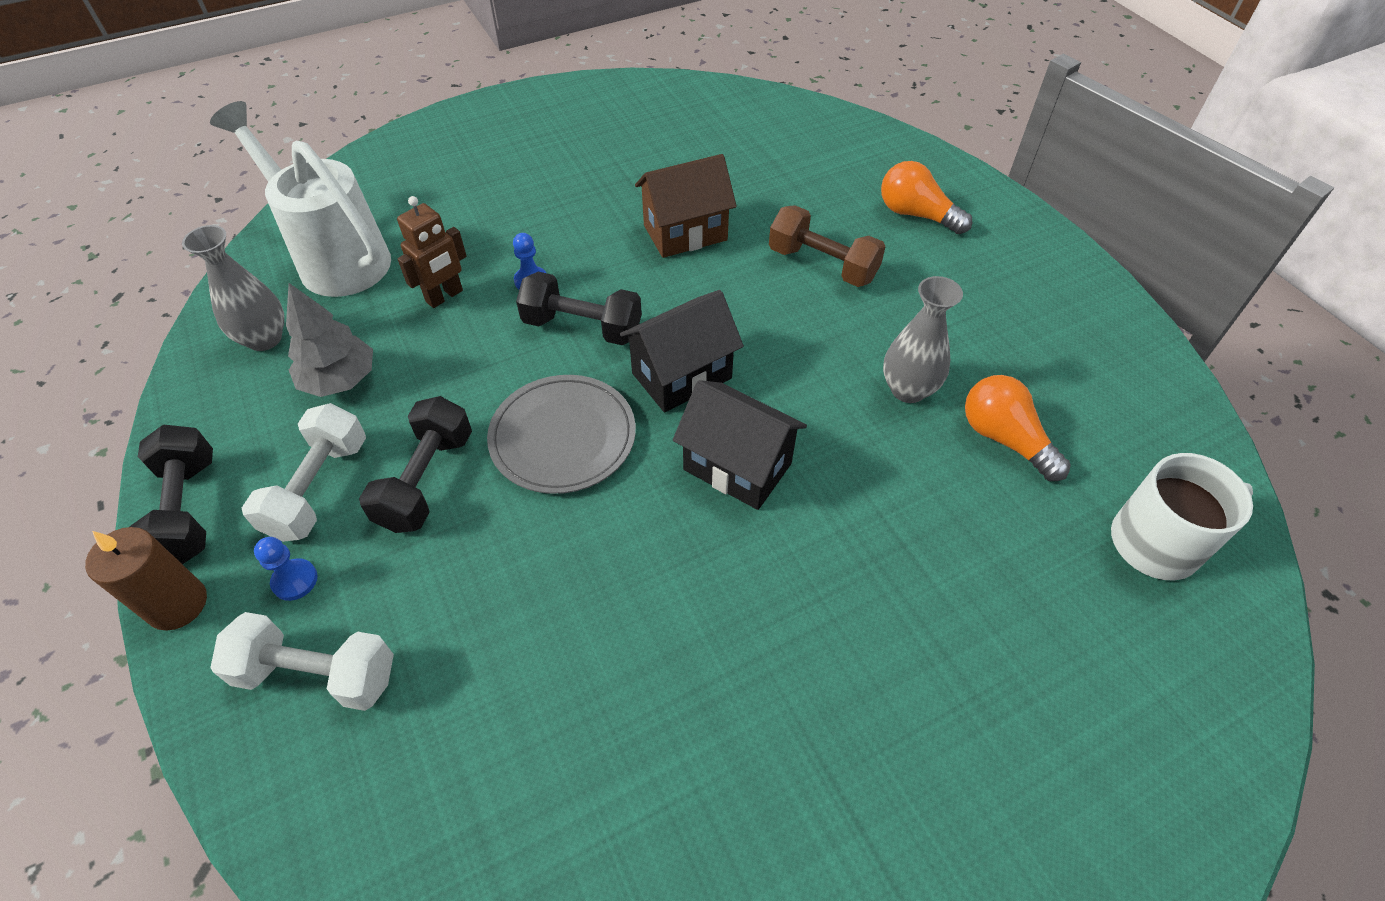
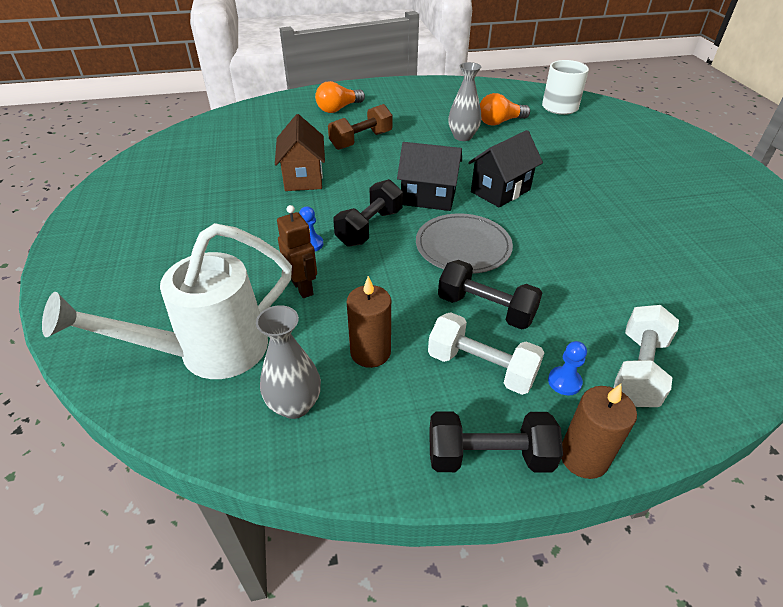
camera: 75 degrees left, 10 degrees down
(340, 380) = (370, 352): grey tree -> brown candle
(682, 376) = (428, 197): black house -> black house turned 60 degrees counterclockwise

